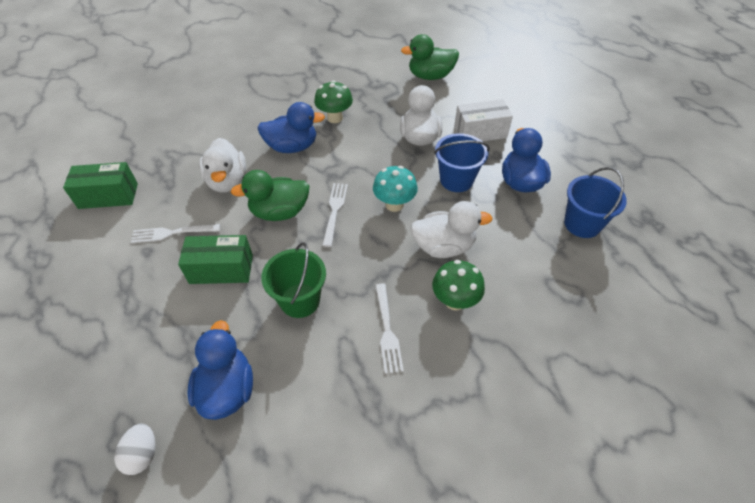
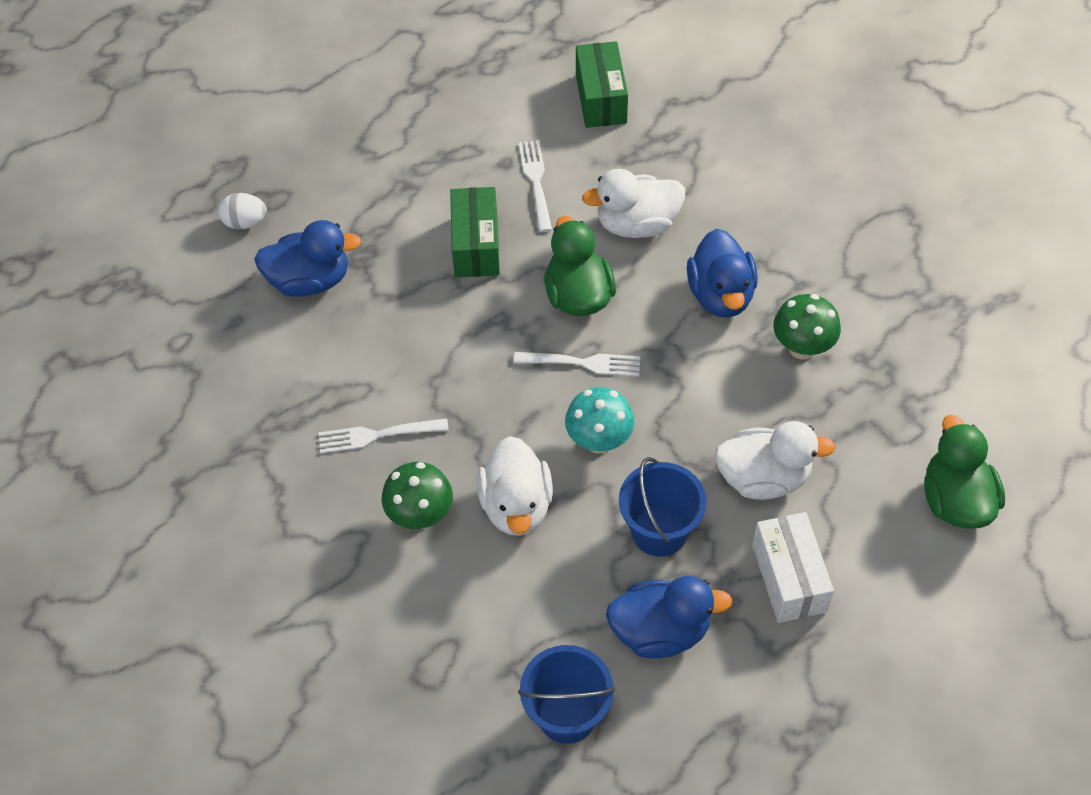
camera: 90 degrees right, 5 degrees up
(300, 300) = (426, 336): green bucket -> none

